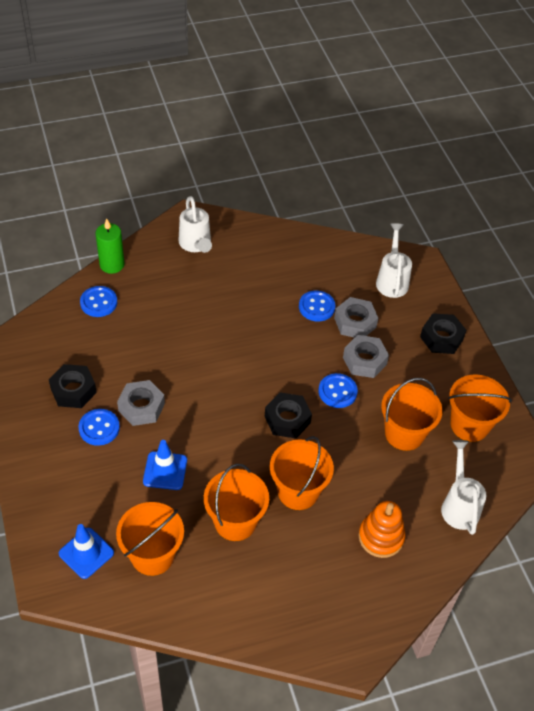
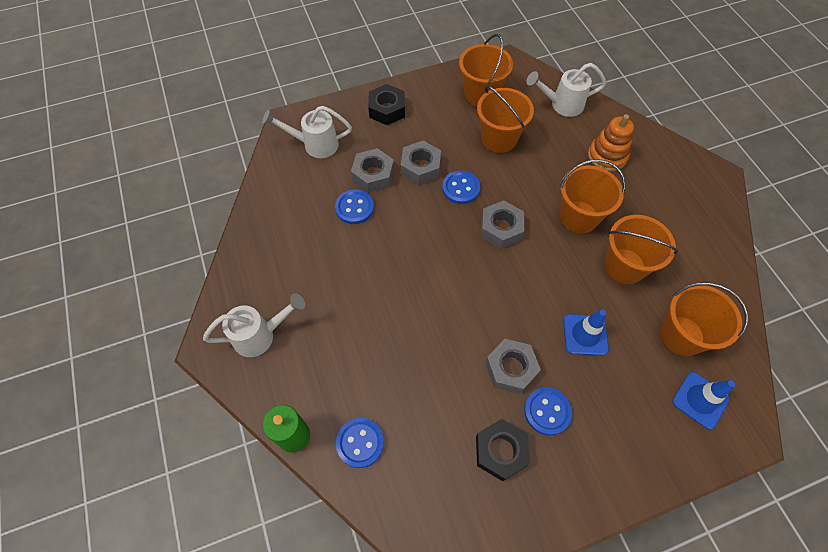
camera: 90 degrees left, 10 degrees up
(287, 419) = (501, 228): black nut -> grey nut

